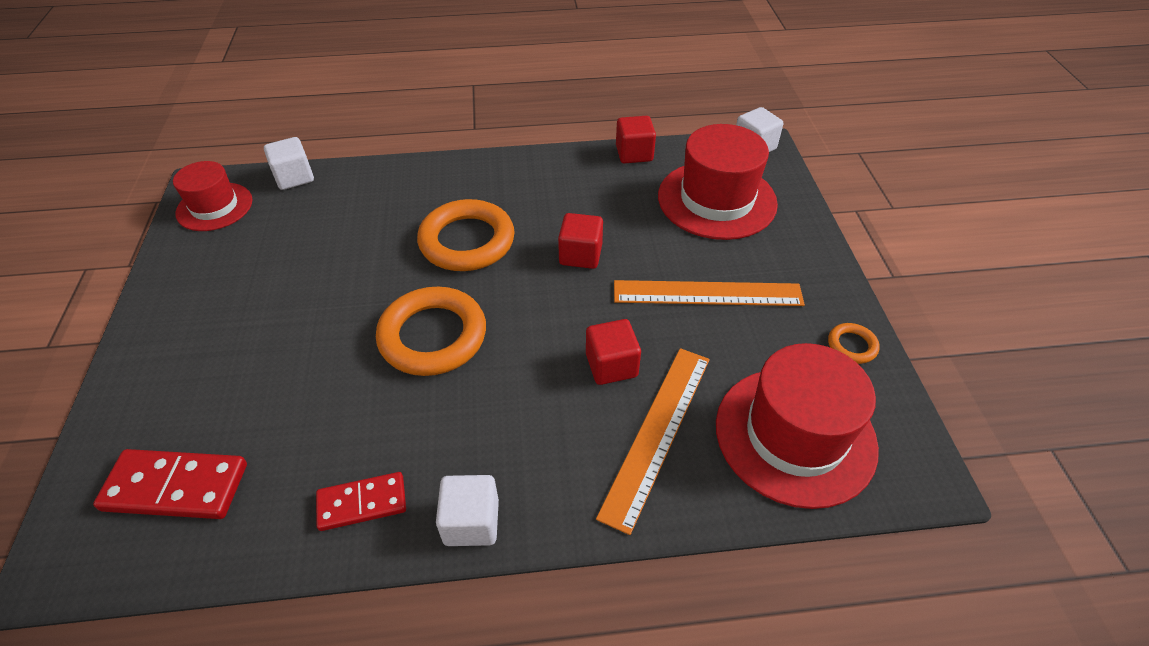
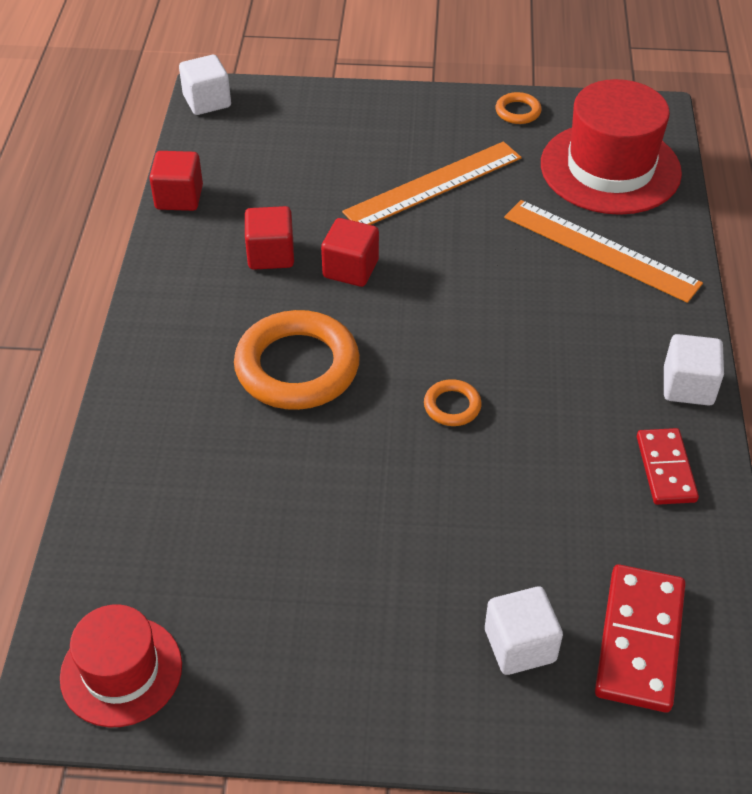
camera: 80 degrees left, 0 degrees up
(294, 177) = (84, 565): white cube -> white cube (520, 645)
(433, 336) = (452, 406): orange ring -> orange ring, size x0.45
(611, 365) = (517, 268): red cube -> red cube (271, 255)
(707, 293) = (433, 185): orange ruler -> orange ruler turned 45 degrees clockwise
(716, 200) = (291, 149): red hat -> none

